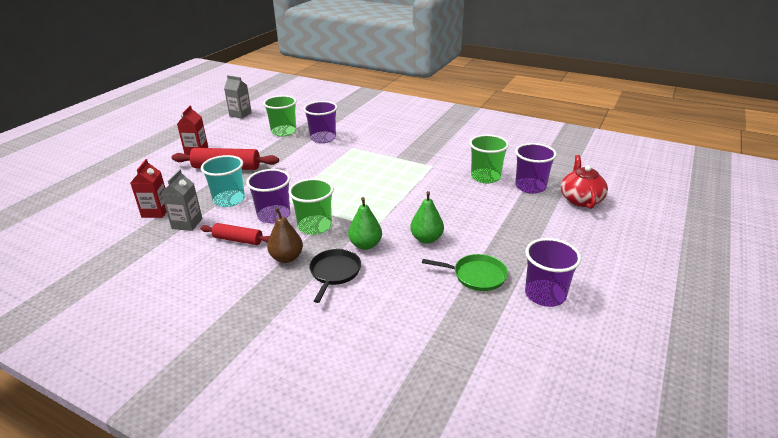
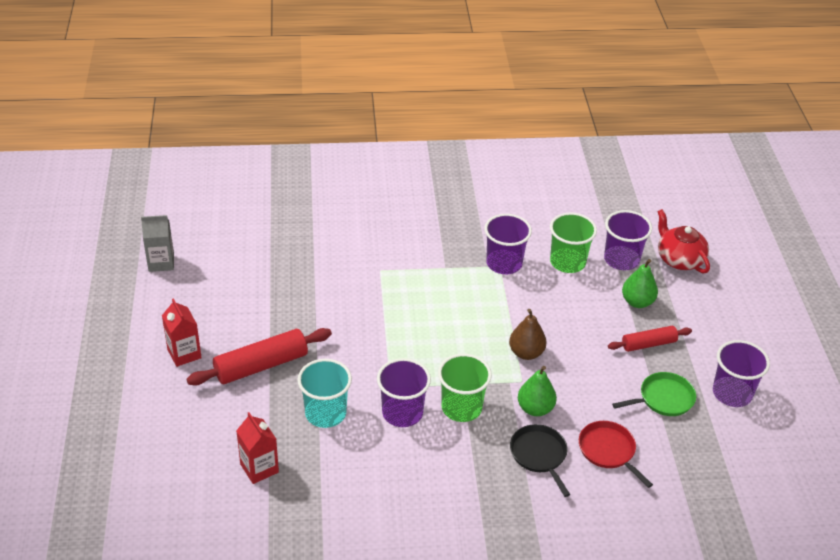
camera: 35 degrees left, 10 degrees up
(187, 223) = (318, 467): grey carton -> none
(238, 240) = (401, 462): red rolling pin -> red rolling pin (648, 344)
(283, 132) = (262, 274): green cup -> none
(287, 258) = (476, 460): brown pear -> brown pear (526, 353)
(323, 138) = (327, 267): purple cup -> purple cup (504, 263)
(391, 291) = (608, 451): none -> red pan
(426, 239) = (584, 374): green pear -> green pear (637, 302)

